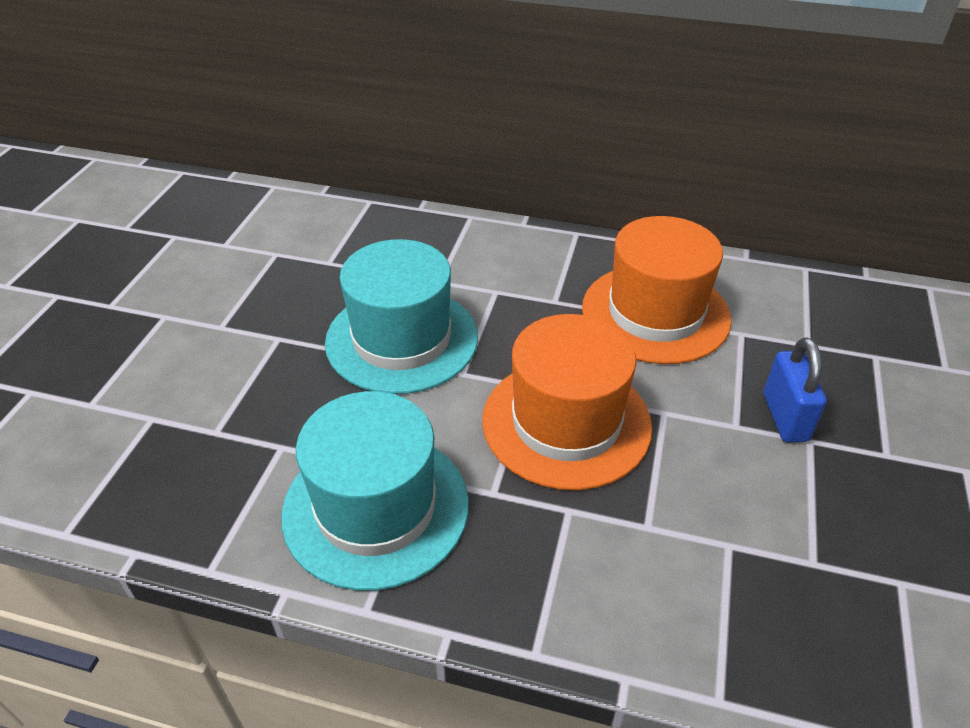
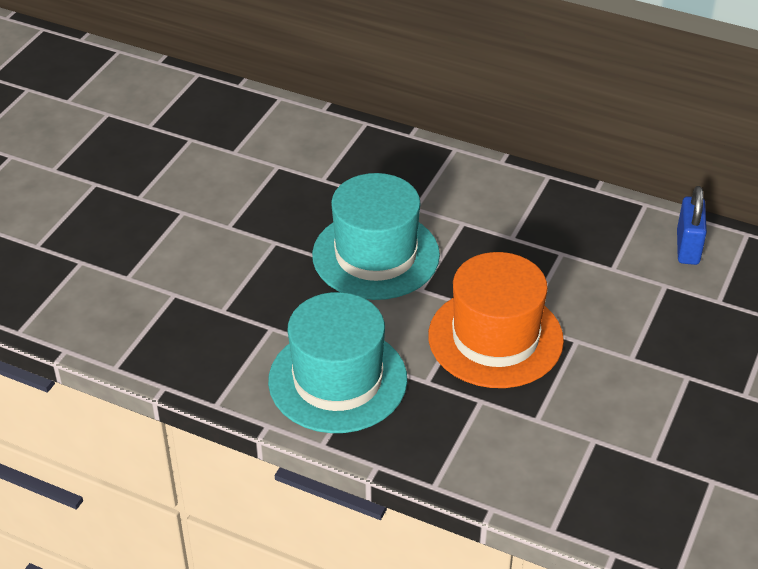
camera: 10 degrees right, 0 degrees up
(655, 313) = (596, 258): orange hat -> none
(785, 417) = (674, 356): blue padlock -> blue padlock (687, 247)

